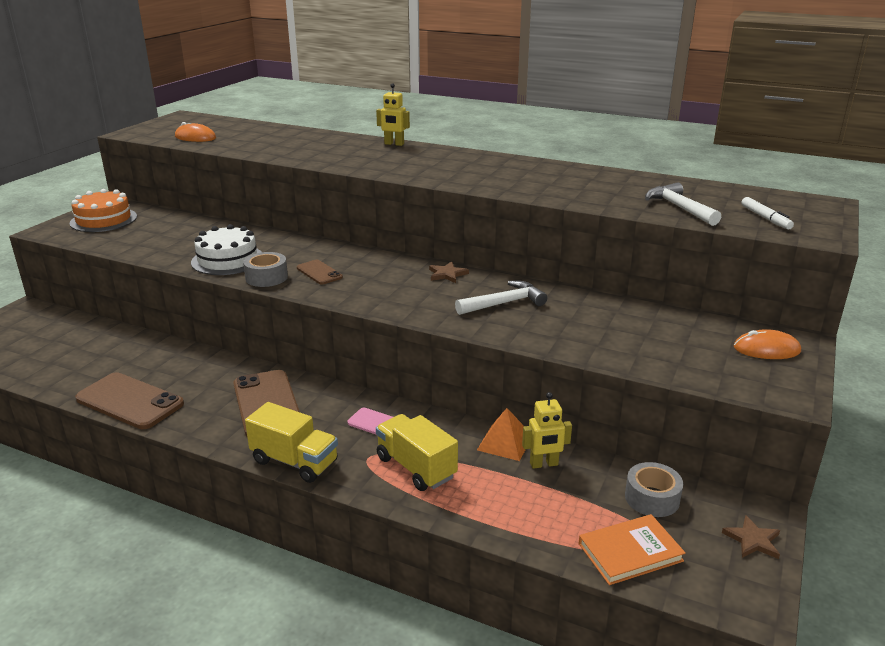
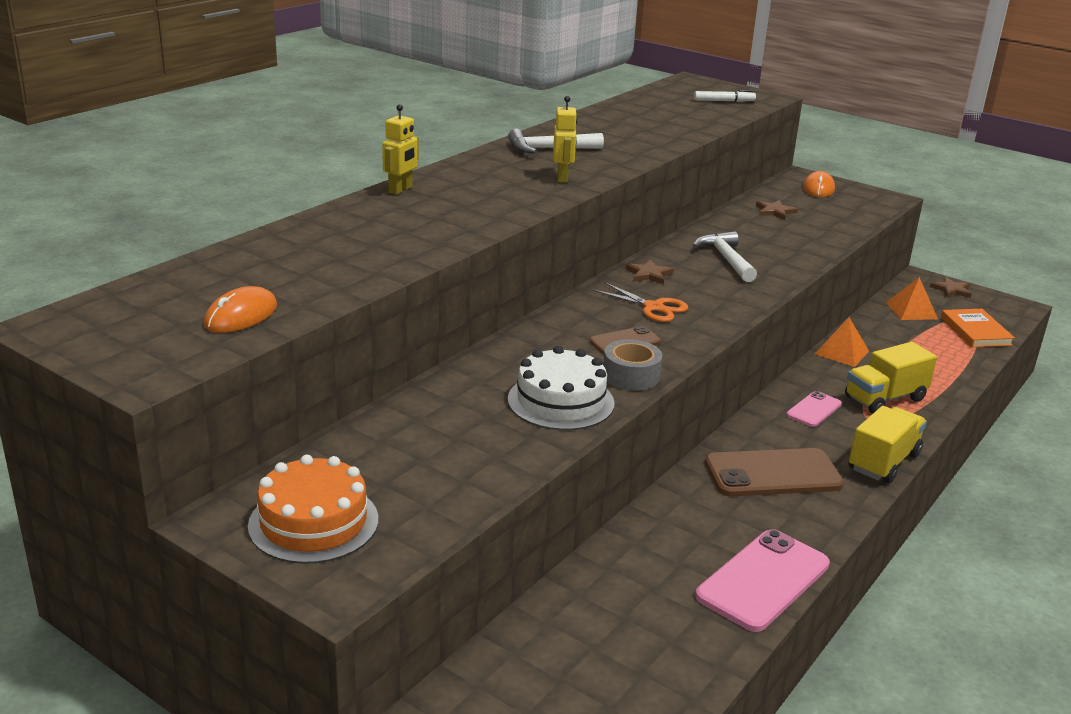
camera: 80 degrees left, 0 degrees up
(129, 401) = (763, 580): brown phone -> pink phone
(383, 279) = (653, 307): none -> orange scissors
(544, 464) = (872, 341): yellow robot -> yellow robot (562, 178)
(652, 498) = (911, 310): grey tape -> orange pyramid
(657, 324) = (775, 211): none -> brown star
(679, 208) = (692, 118): white hammer -> white hammer (549, 149)

